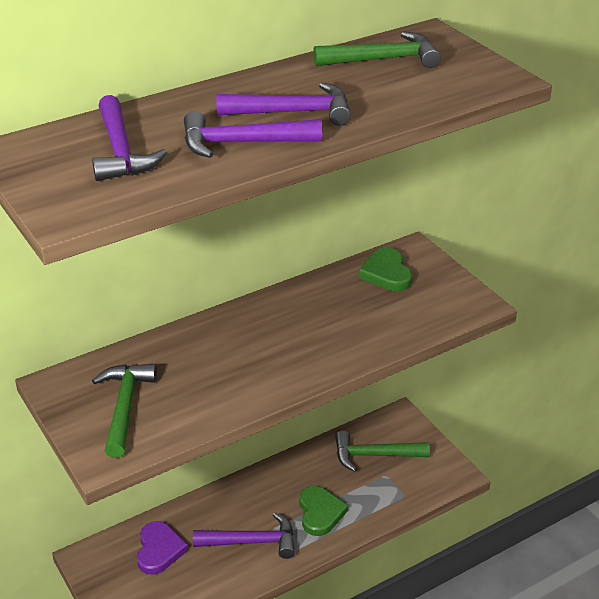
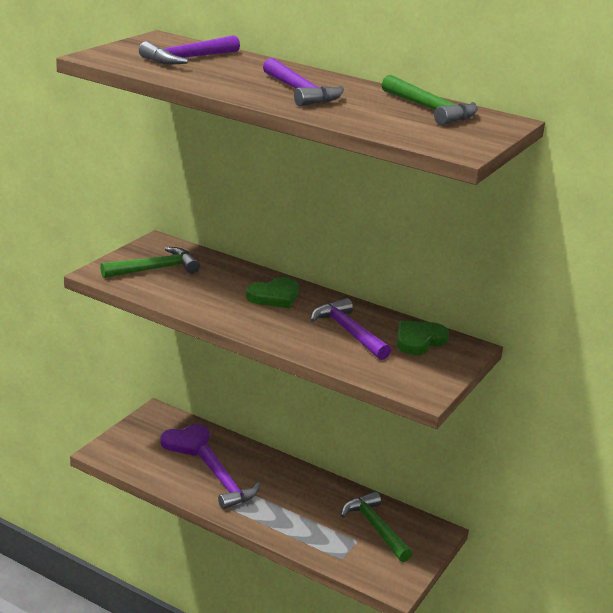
camera: 60 degrees right, 10 degrees down
(242, 143) = (236, 84): purple hammer -> purple hammer (348, 332)
(320, 513) = (283, 513): green heart -> green heart (274, 296)

